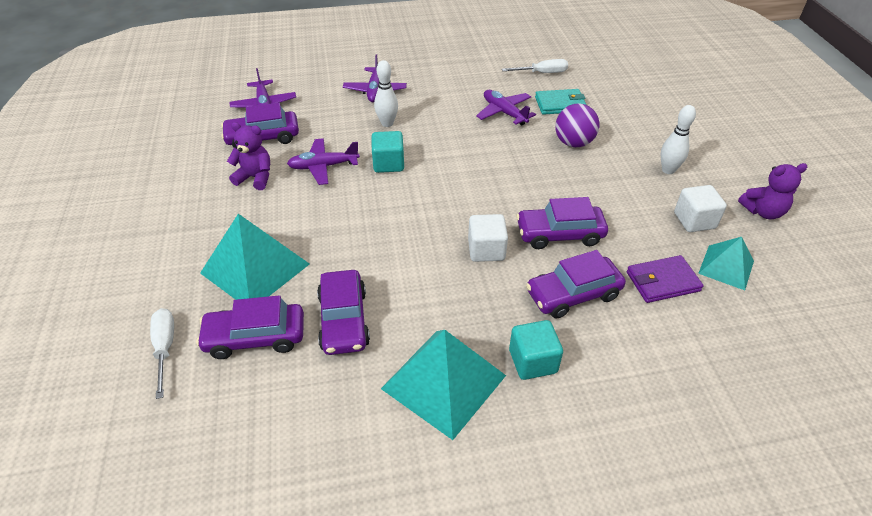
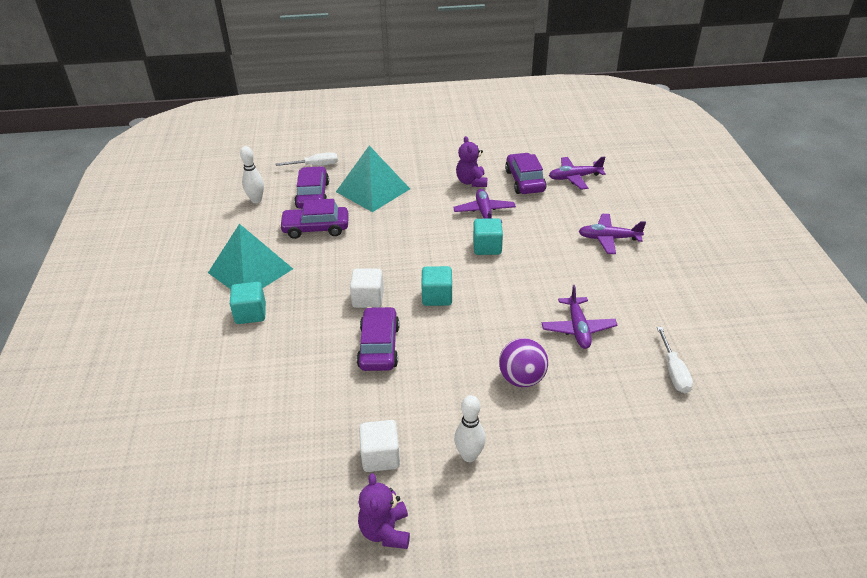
camera: 95 degrees right, 5 degrees down
(255, 177) = (471, 182): purple teddy bear -> purple teddy bear turned 150 degrees clockwise
(387, 123) = (550, 246): white bowling pin -> white bowling pin (256, 200)
(475, 197) = (437, 297): none -> turquoise cube
(504, 112) = (578, 328): purple plane -> purple plane turned 120 degrees clockwise
(560, 104) = (601, 378): turquoise wallet -> none
(573, 294) = (306, 345): purple car -> none
(662, 282) = (304, 408): purple wallet -> none
(726, 267) = (310, 464): turquoise pyramid -> none

